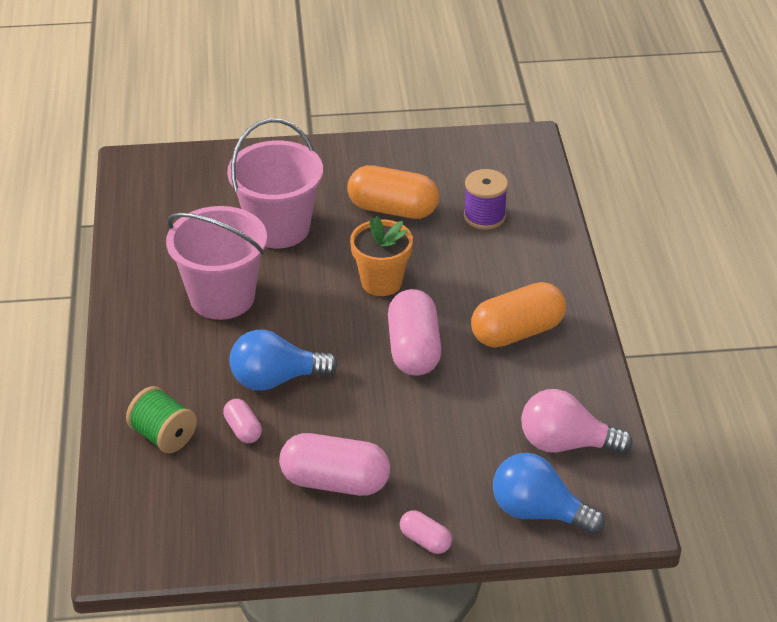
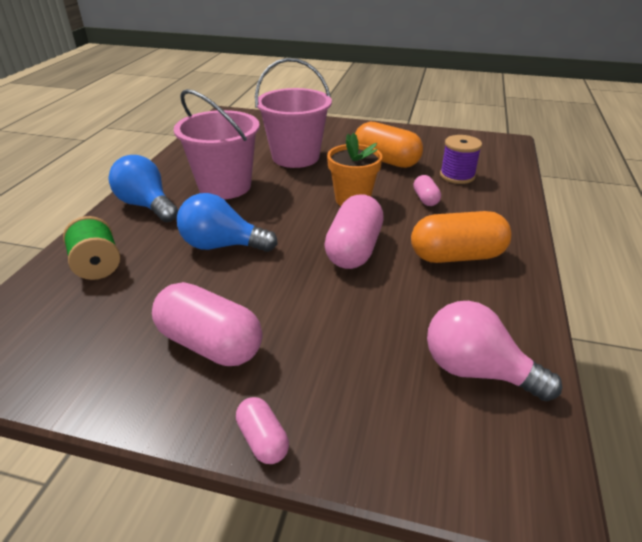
camera: 20 degrees right, 5 degrees down
(243, 429) = (164, 276): pink capsule -> pink capsule (425, 199)
(538, 512) = (417, 445): blue light bulb -> blue light bulb (147, 205)

